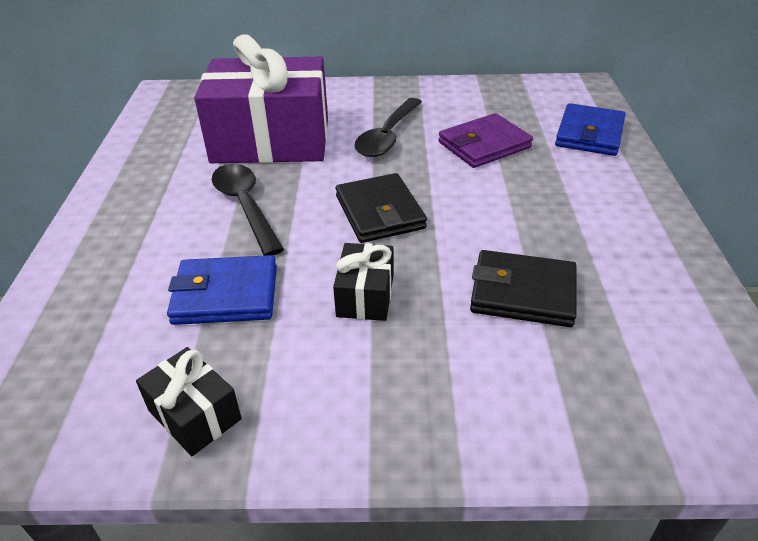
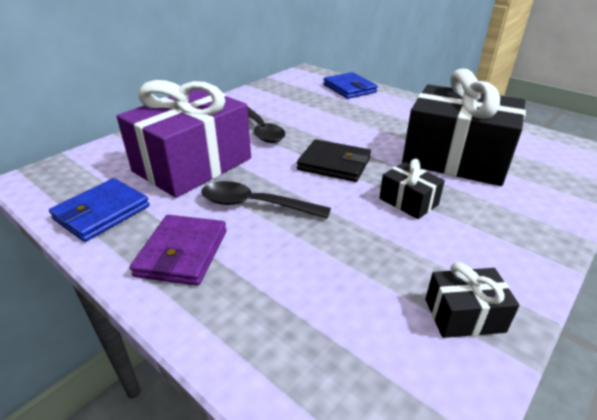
camera: 50 degrees left, 5 degrees down
(226, 294) = (347, 252): blue wallet -> blue wallet (102, 212)
(484, 145) = (316, 112): purple wallet -> purple wallet (182, 253)
(523, 293) = (455, 158): black wallet -> black gift

